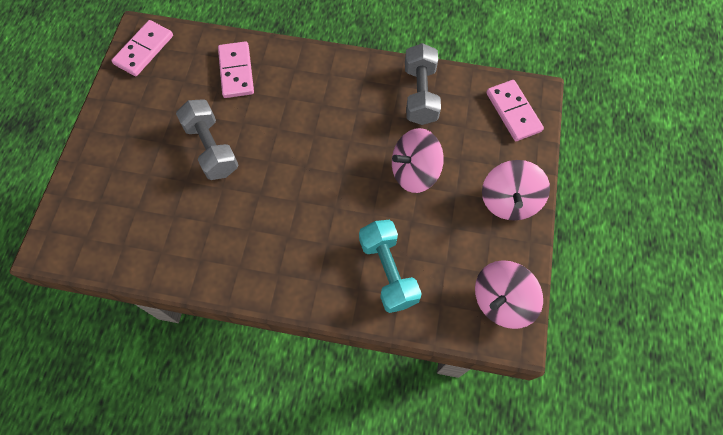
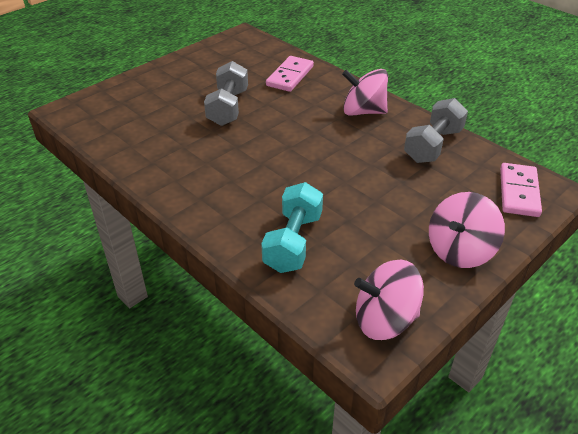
camera: 35 degrees right, 25 degrees down
(144, 50) = (236, 43): pink domino -> none
(414, 172) = (381, 190): pink spinning top -> pink spinning top (363, 111)

